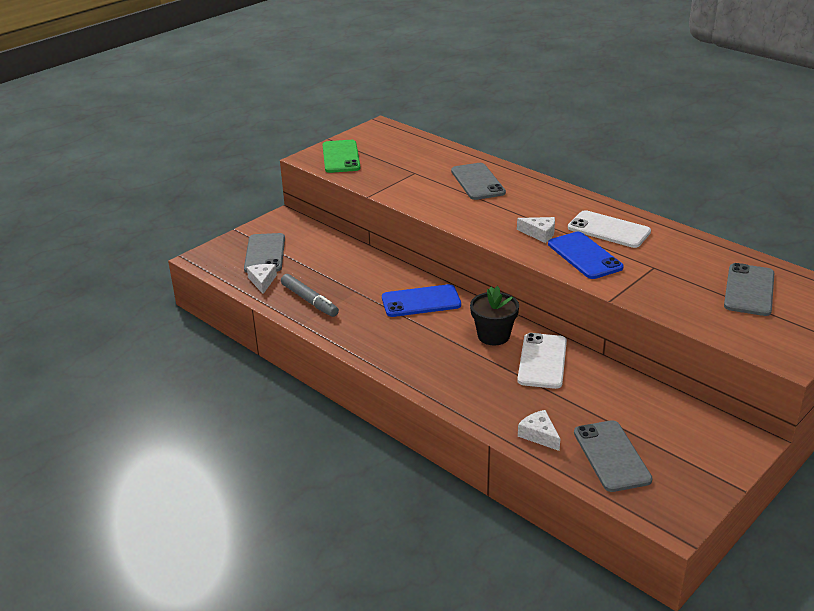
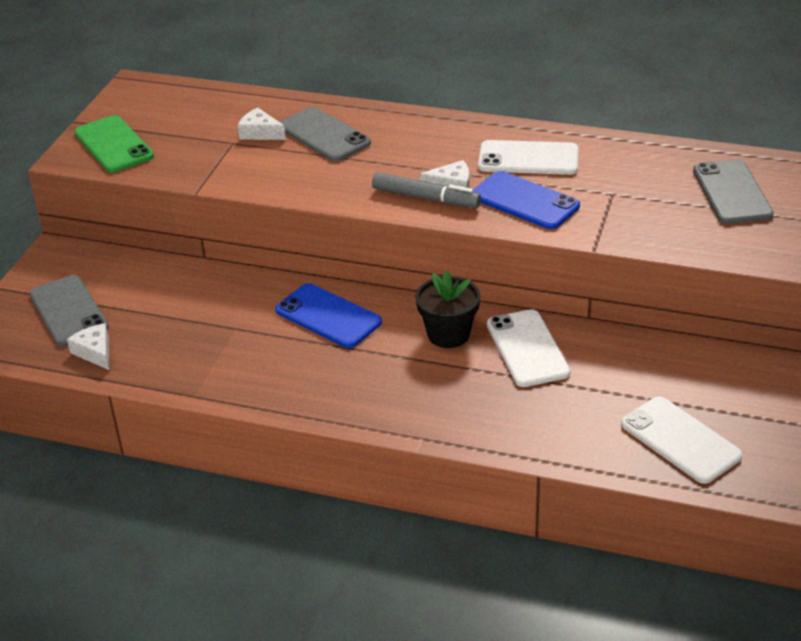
camera: 25 degrees left, 5 degrees up
(309, 301) = (181, 360): grey marker -> grey marker (426, 198)
(421, 301) = (328, 316): blue phone -> blue phone turned 75 degrees clockwise
(539, 435) = (586, 443): white cheese -> white cheese (260, 133)
(611, 456) = (680, 440): grey phone -> white phone

